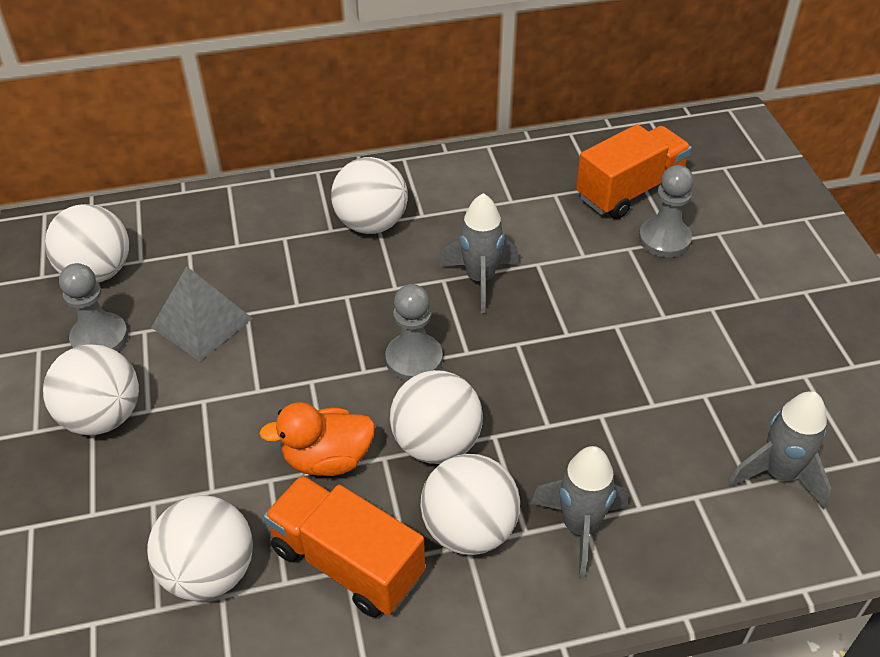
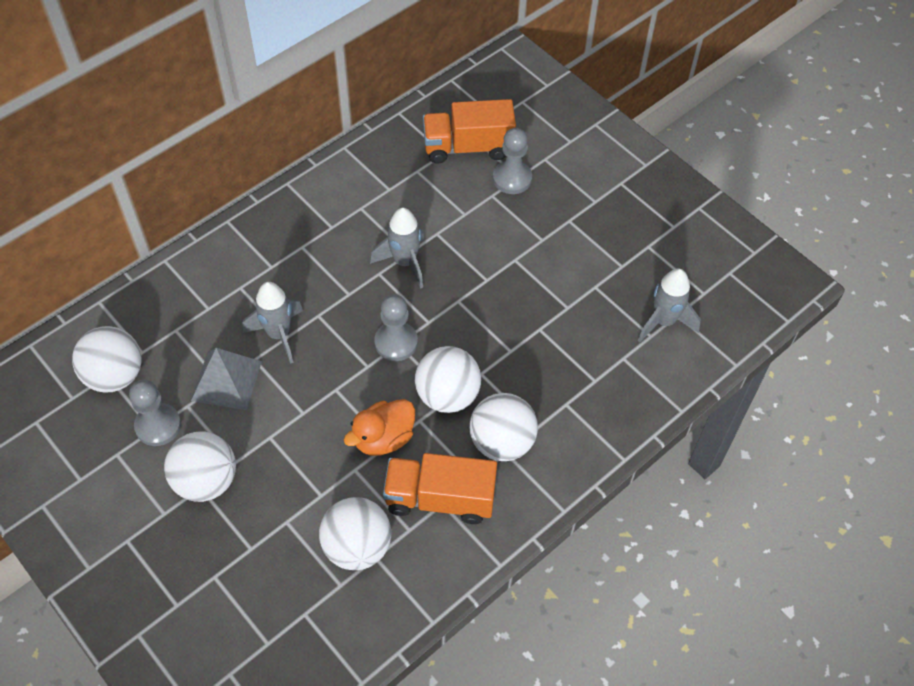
camera: 30 degrees left, 10 degrees up
(371, 223) = (298, 249): white ball -> none
(579, 527) = (566, 409): grey rocket -> grey rocket (279, 334)
(629, 190) = (468, 147): orange truck -> orange truck turned 120 degrees counterclockwise

